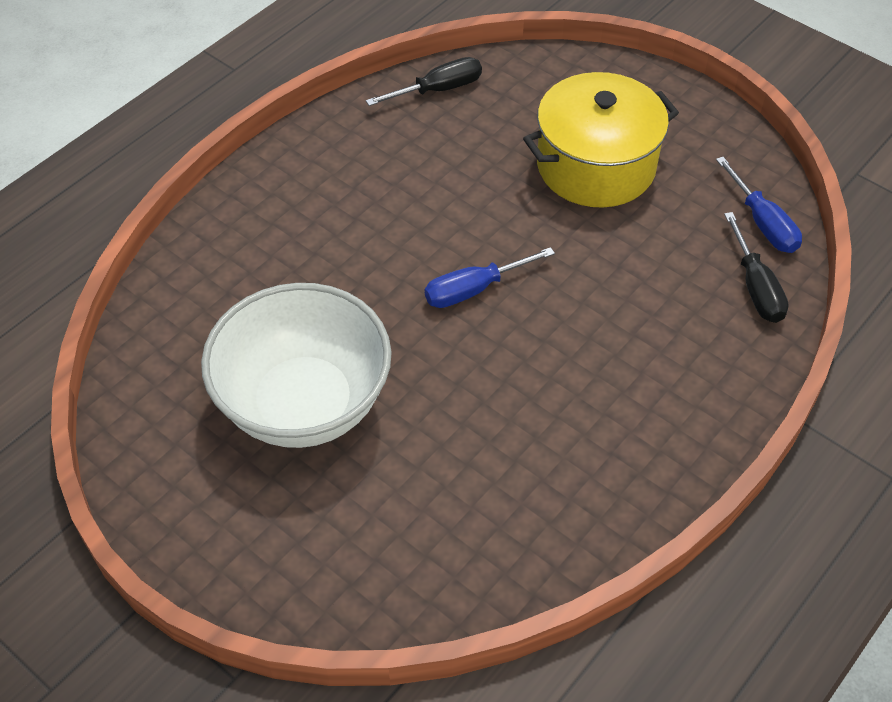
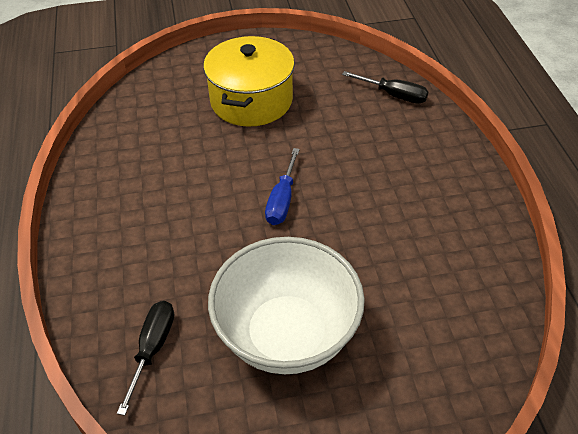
camera: 50 degrees left, 5 degrees down
(438, 90) = (117, 127): black screwdriver -> black screwdriver (152, 349)
(762, 222) = (356, 69): blue screwdriver -> none

